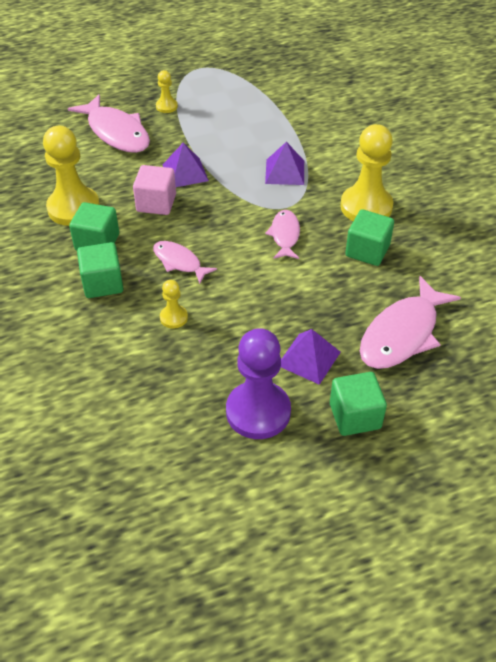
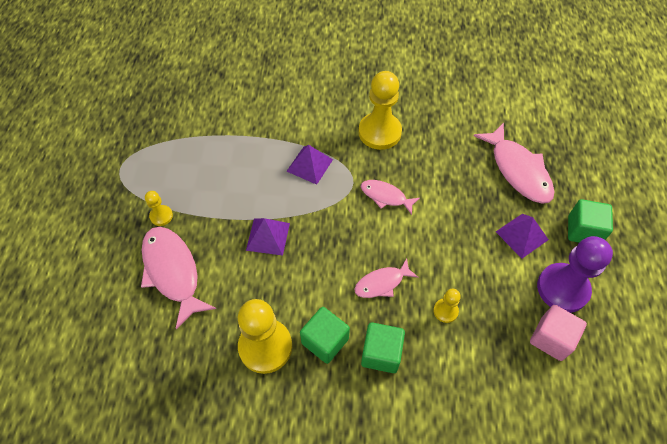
camera: 65 degrees left, 10 degrees up
(116, 132) = (173, 272): pink fish -> pink fish turned 105 degrees counterclockwise
(156, 203) = (297, 274): pink cube -> pink cube (551, 338)
(367, 251) = (427, 153): green cube -> none

